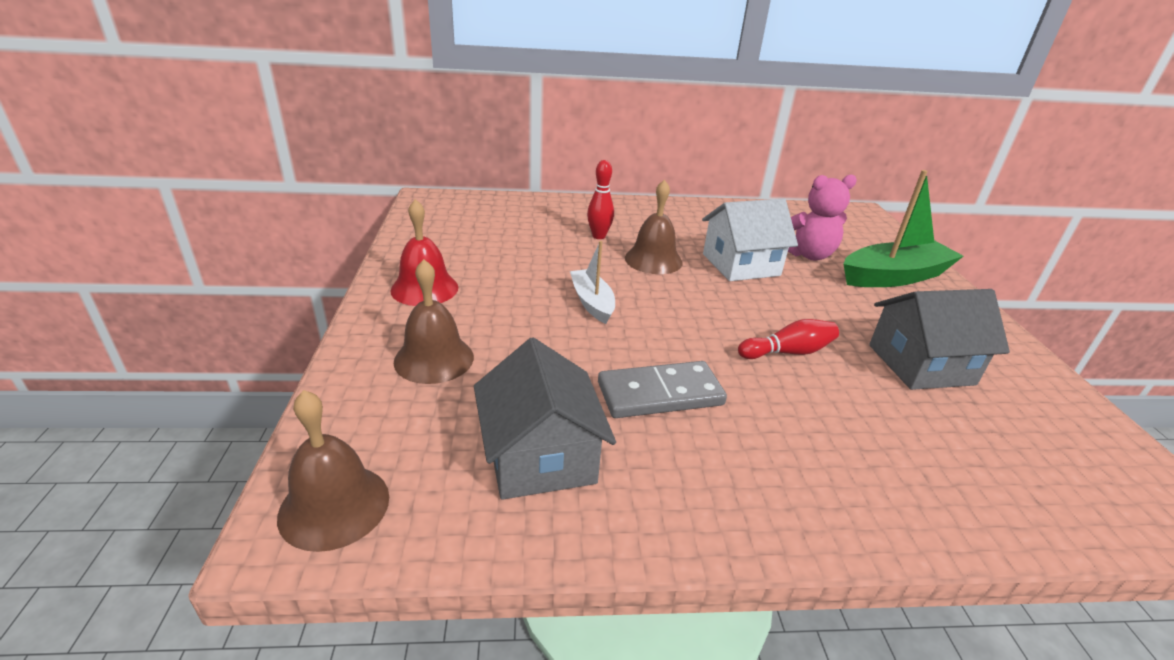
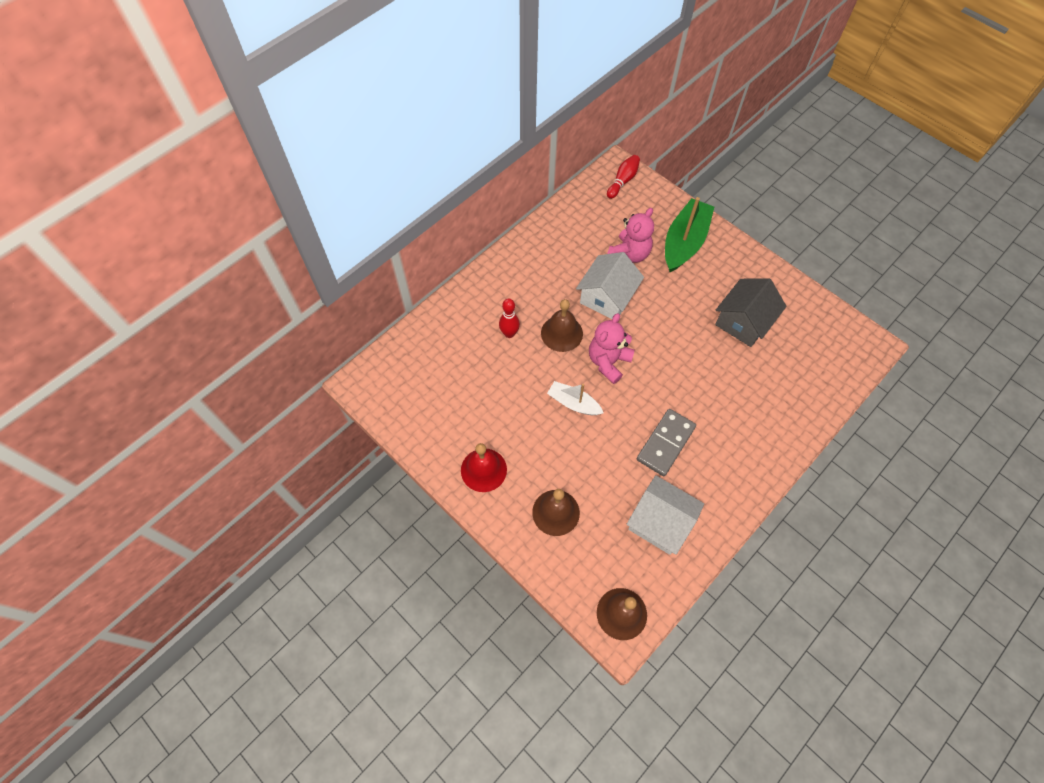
camera: 40 degrees left, 30 degrees up
(540, 456) = (660, 522): grey house -> white house
(678, 299) = (608, 362): none -> pink teddy bear
(788, 352) = (688, 363): red bowling pin -> red bowling pin (623, 181)

